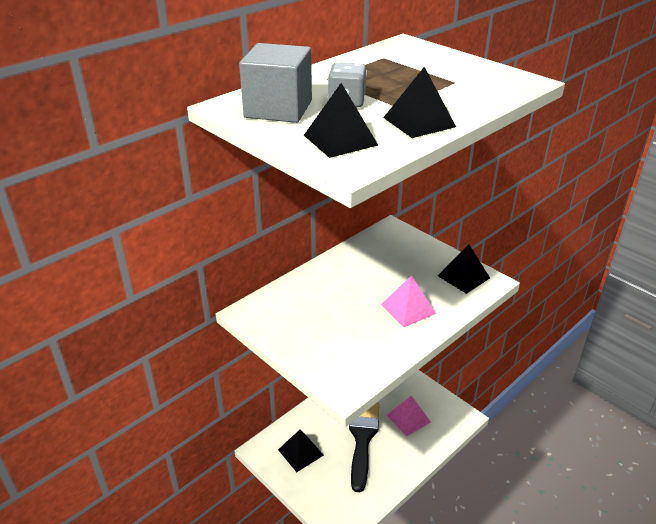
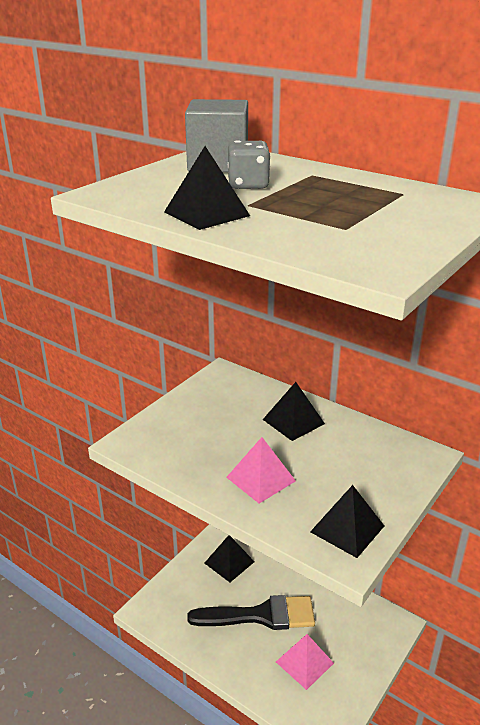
camera: 80 degrees right, 5 degrees down
(340, 140) = (153, 187): black pyramid -> black pyramid (293, 421)

